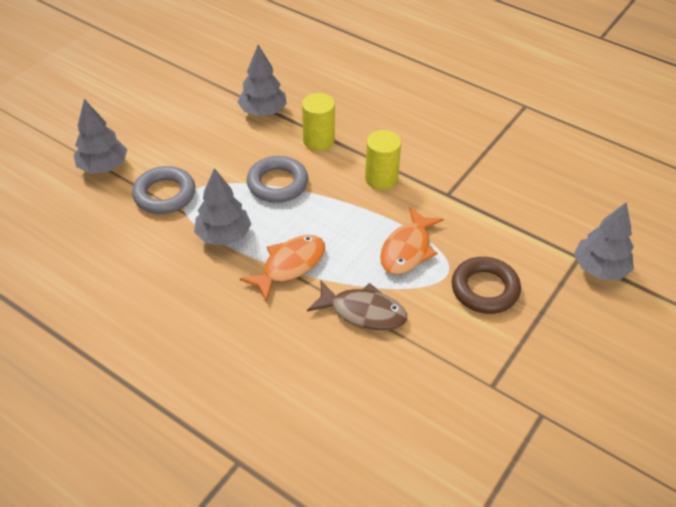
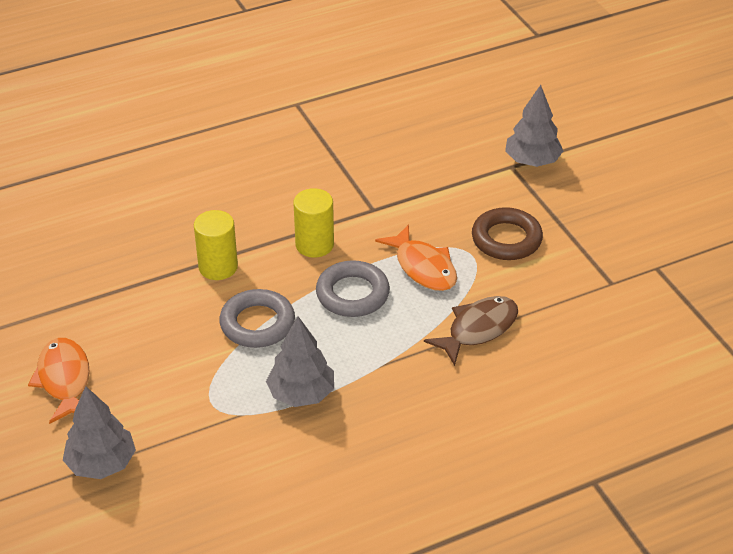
camera: 60 degrees left, 5 degrees down
(164, 194) = (197, 422): grey ring -> grey ring (352, 294)
(263, 111) = (130, 292): grey tree -> none
(290, 265) = (382, 358): orange fish -> orange fish (64, 380)

